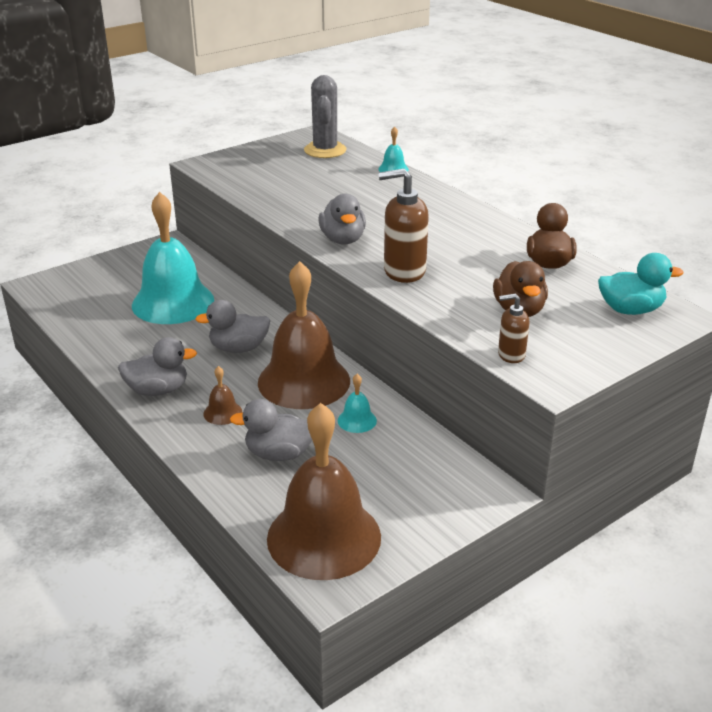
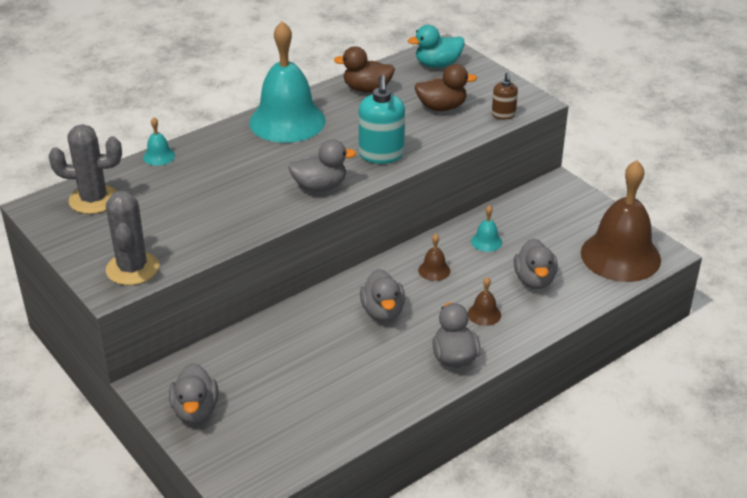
camera: 90 degrees left, 5 degrees up
(132, 263) = (195, 410): none -> grey duck
(173, 302) = (293, 365): turquoise bell -> turquoise bell (287, 121)
(226, 169) = (132, 269): none -> grey cactus
(304, 381) = (434, 270): brown bell -> brown bell, size x0.40
(404, 271) = (381, 155): brown soap dispenser -> turquoise soap dispenser
(630, 310) = (437, 64): turquoise duck -> turquoise duck turned 105 degrees counterclockwise

